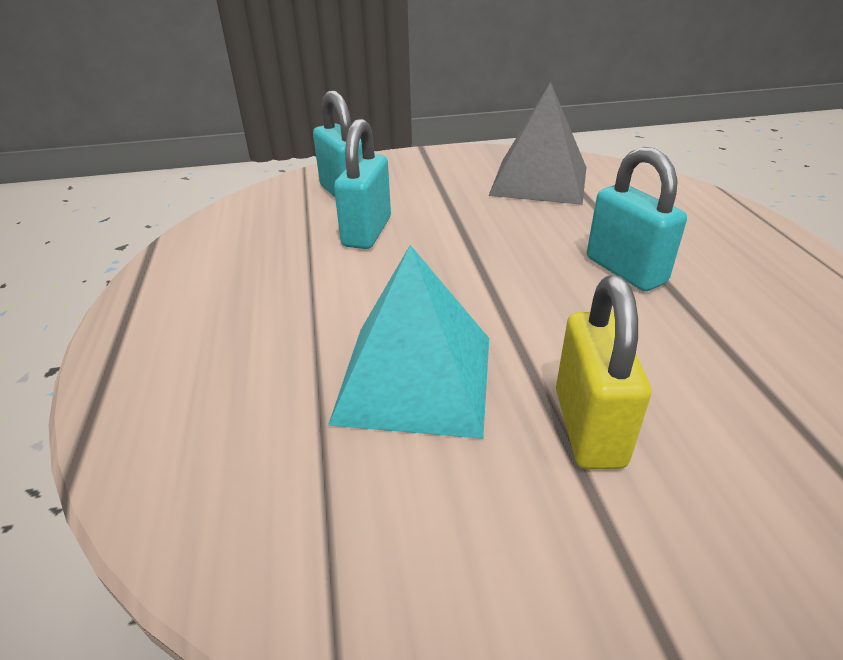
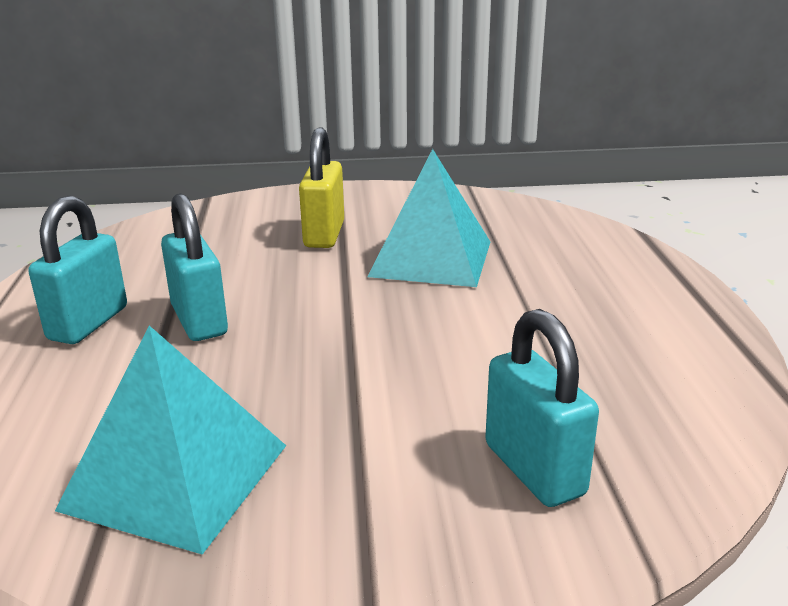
camera: 175 degrees left, 10 degrees down
(367, 232) = (483, 387): turquoise padlock -> turquoise padlock (88, 323)
(539, 180) = (175, 476): grey pyramid -> turquoise pyramid

